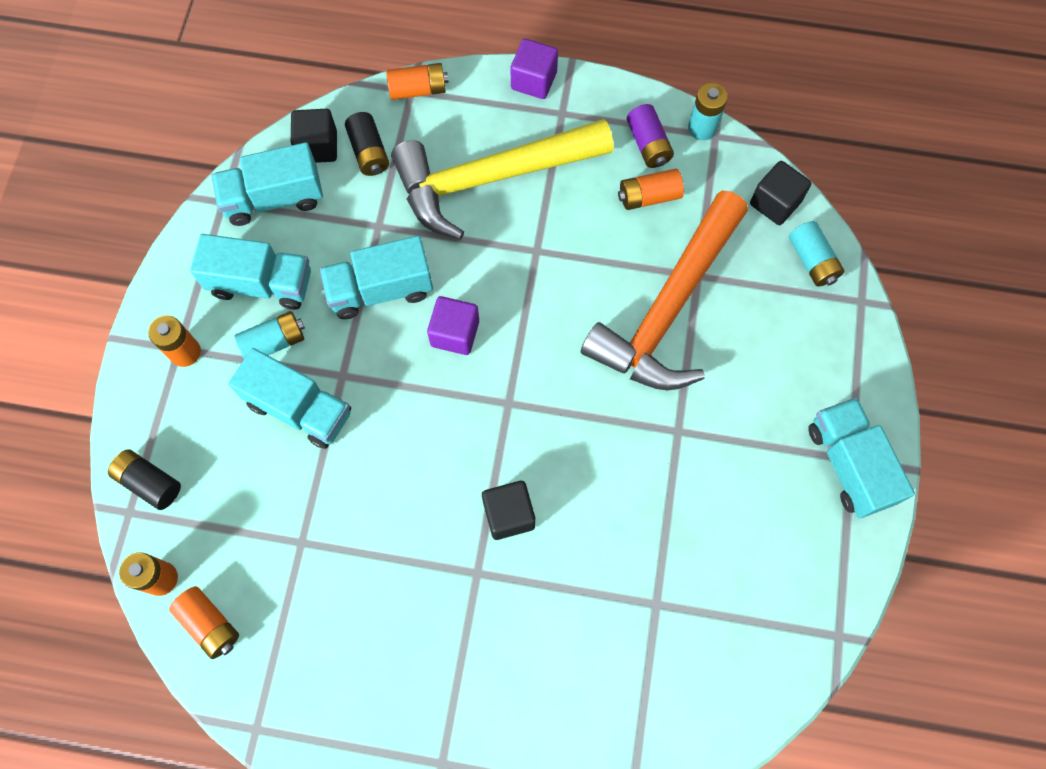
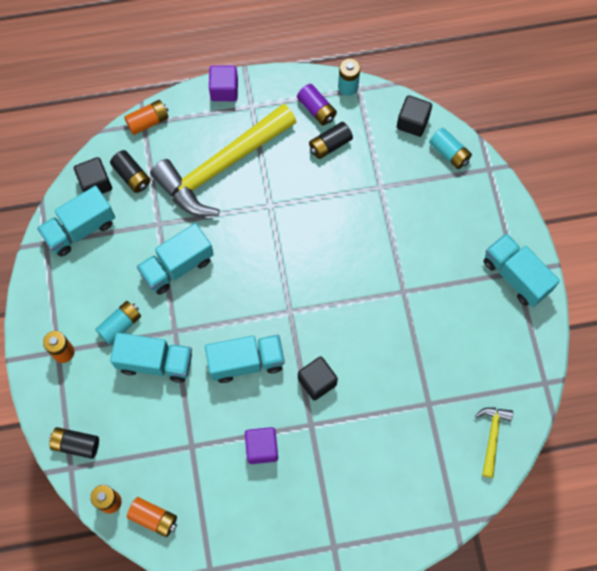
camera: 20 degrees left, 0 degrees up
(261, 283) = (95, 289): turquoise truck -> turquoise truck (246, 362)
(455, 333) = (238, 278): purple cube -> purple cube (262, 448)
(649, 197) = (330, 145): orange battery -> black battery
(668, 309) = (369, 215): orange hammer -> none
(732, 687) = (492, 436): none -> yellow hammer

